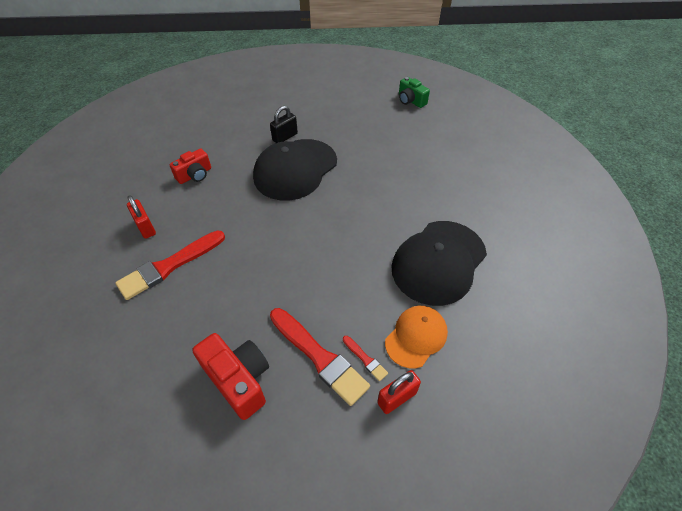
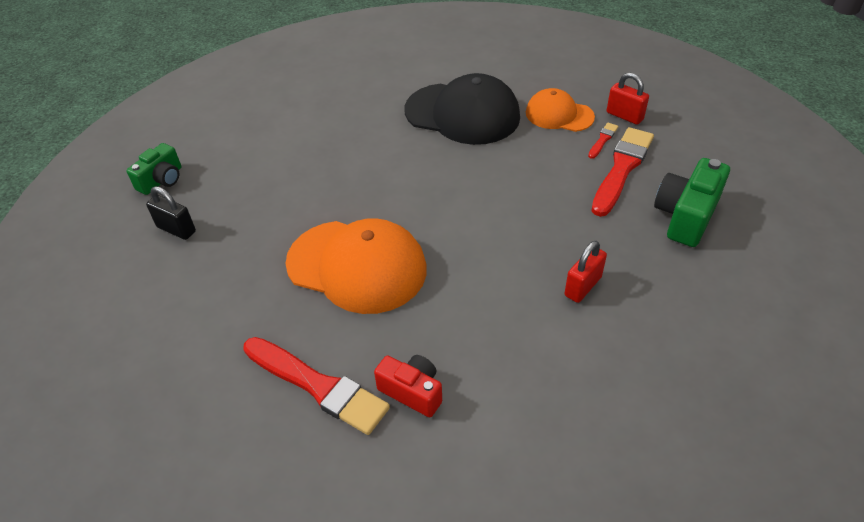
camera: 105 degrees left, 5 degrees down
(145, 227) = (550, 405): red padlock -> red padlock (583, 286)
(169, 266) = (597, 339): red brush -> red brush (318, 386)
(239, 380) = (685, 216): red camera -> green camera
(285, 137) = (282, 302): black padlock -> black padlock (176, 229)
(295, 169) = (357, 266): black cap -> orange cap

